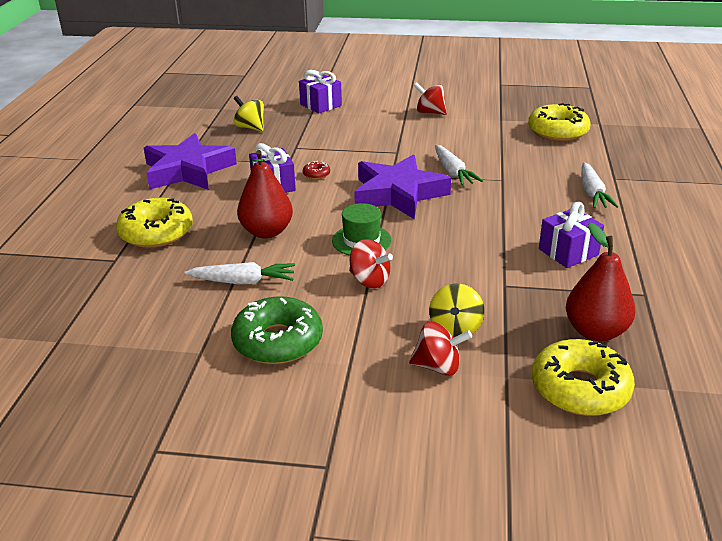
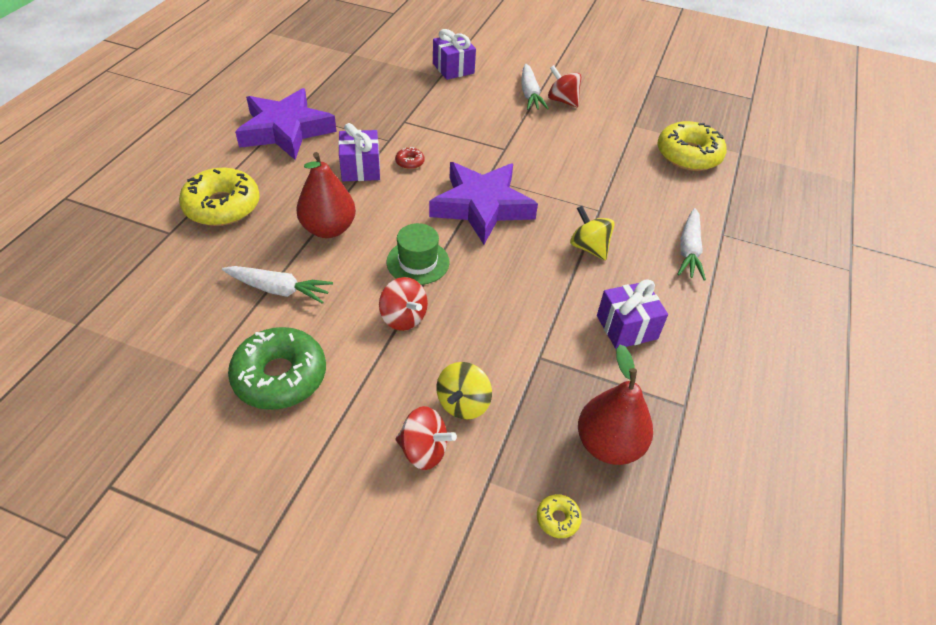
camera: 10 degrees right, 15 degrees up
(250, 127) = (370, 85): yellow spinning top -> yellow spinning top (589, 247)
(452, 172) = (551, 189): white carrot -> white carrot (530, 94)
(580, 389) = (558, 519): yellow donut -> yellow donut, size x0.42

